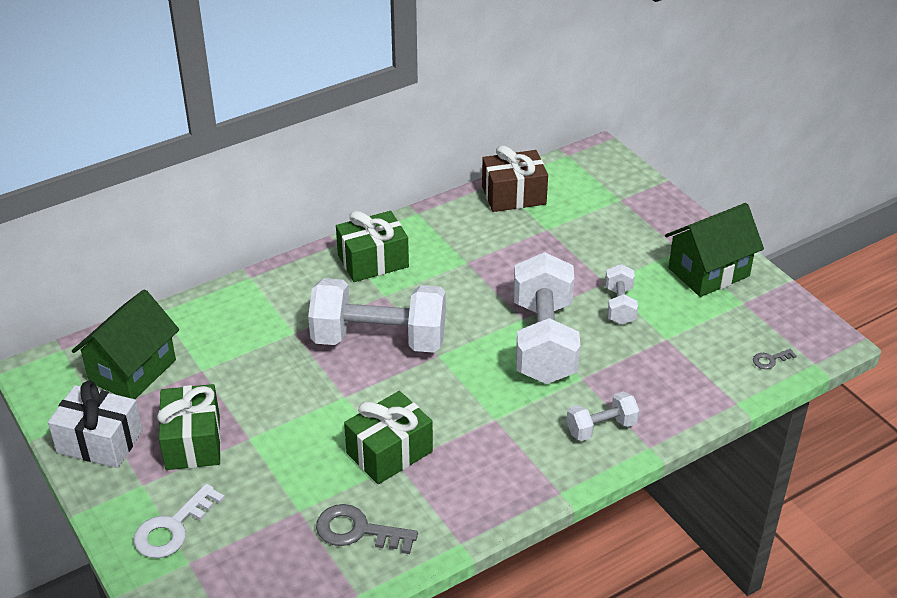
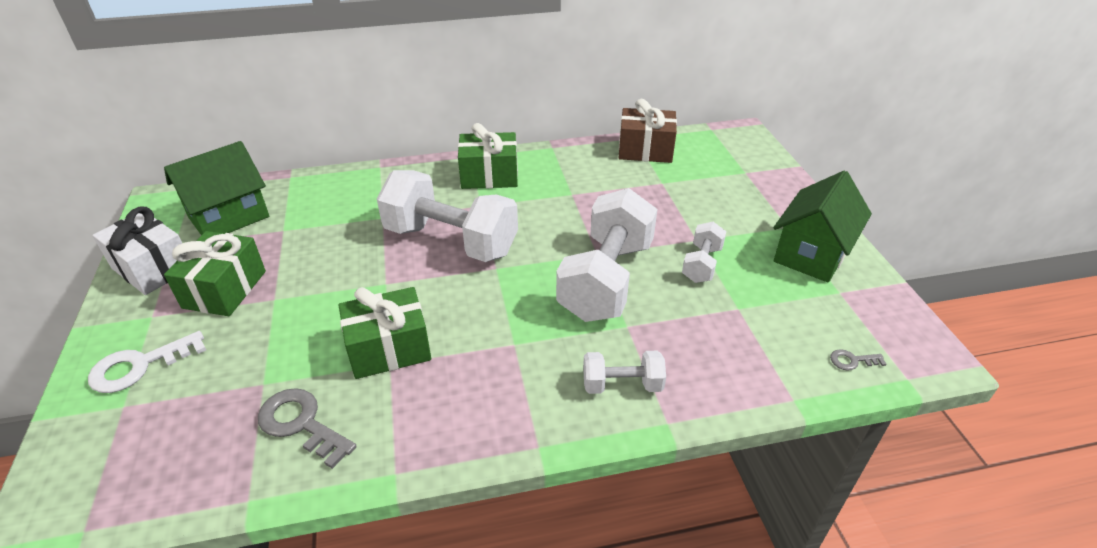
camera: 20 degrees right, 0 degrees up
(708, 272) = (811, 254): green house -> green house turned 45 degrees counterclockwise

